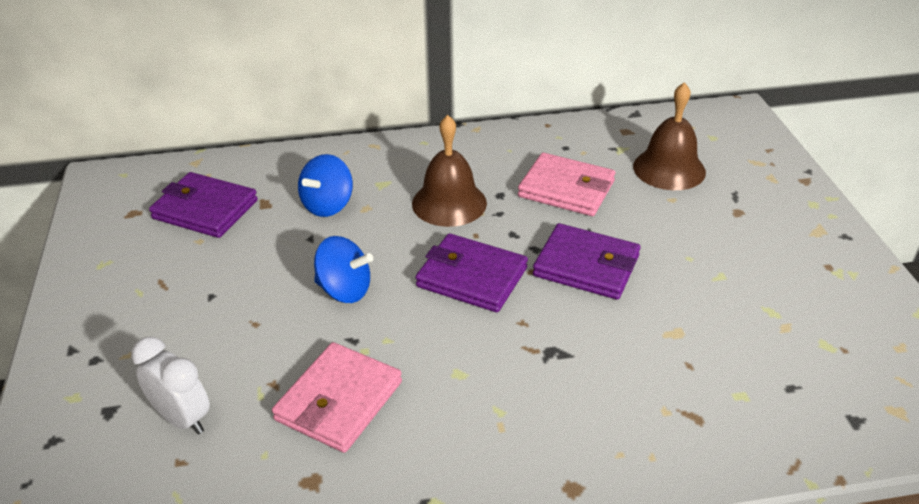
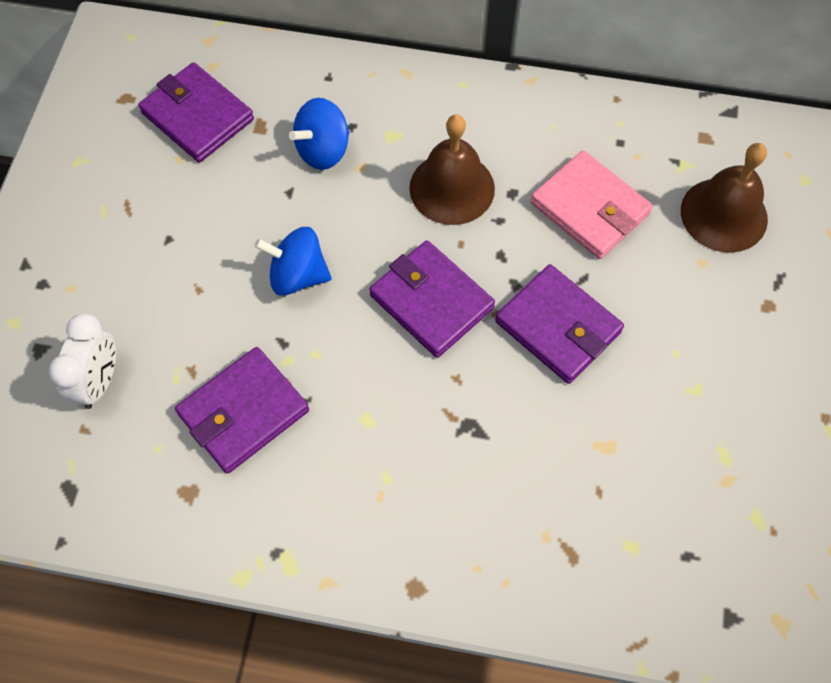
camera: 20 degrees right, 25 degrees up
(182, 418) = (99, 382): white clock -> white clock turned 45 degrees clockwise
(339, 401) = (243, 412): pink wallet -> purple wallet
(344, 290) = (297, 275): blue spinning top -> blue spinning top turned 150 degrees clockwise

